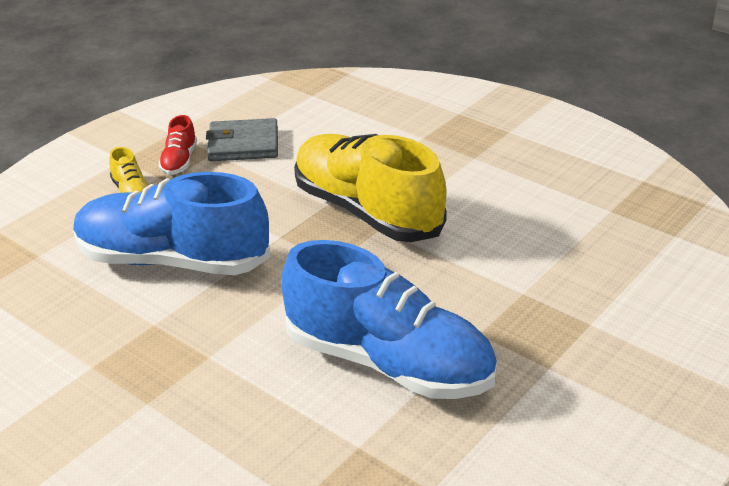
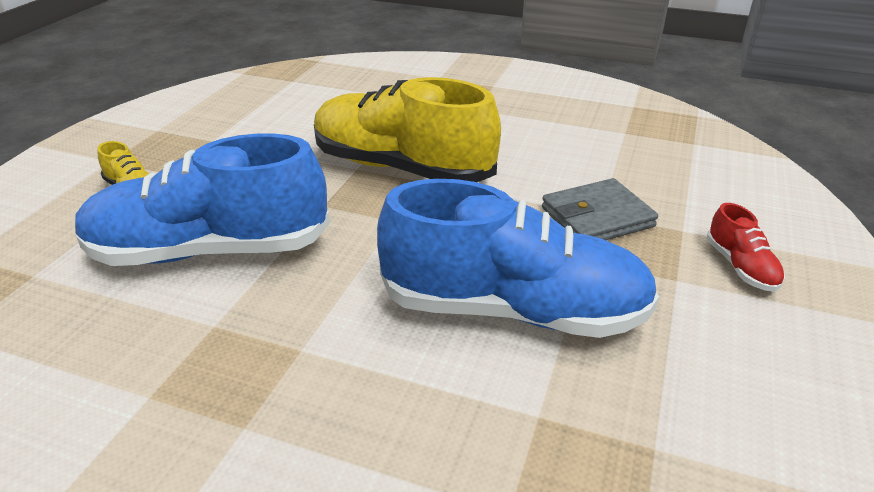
camera: 20 degrees left, 0 degrees up
(179, 161) = (177, 153): red shoe -> red shoe (740, 267)
(243, 144) = (241, 129): grey wallet -> grey wallet (597, 217)

